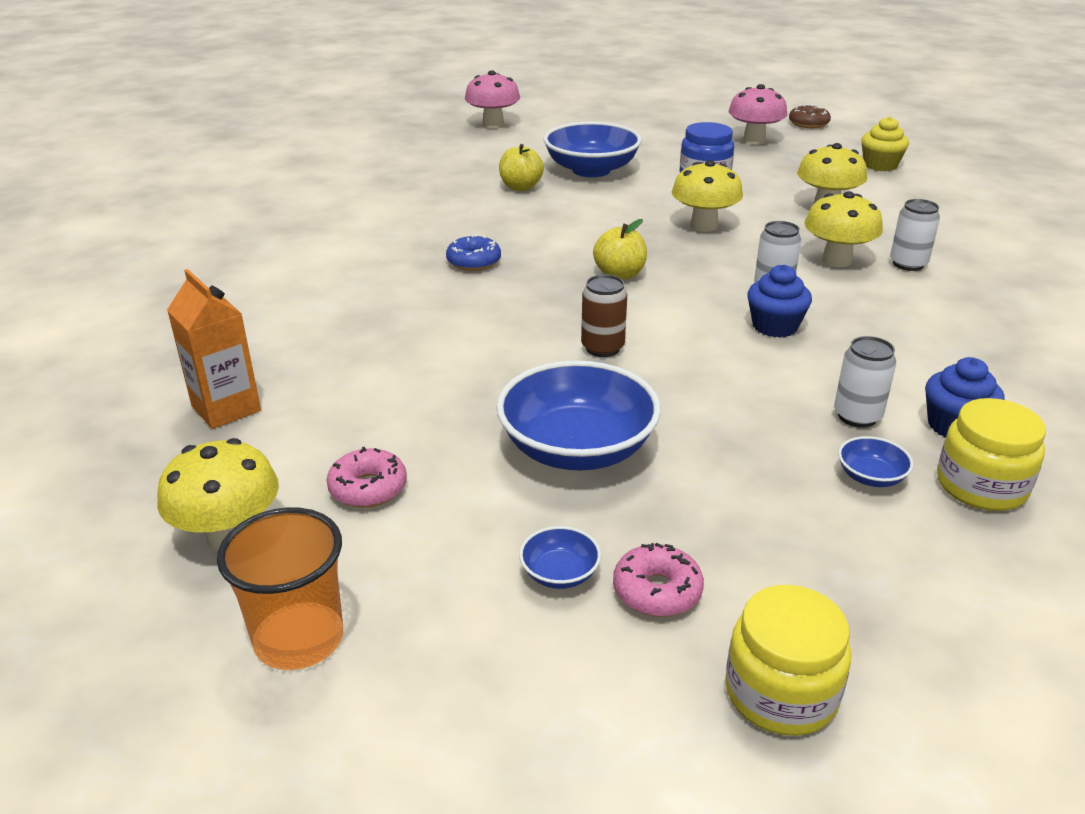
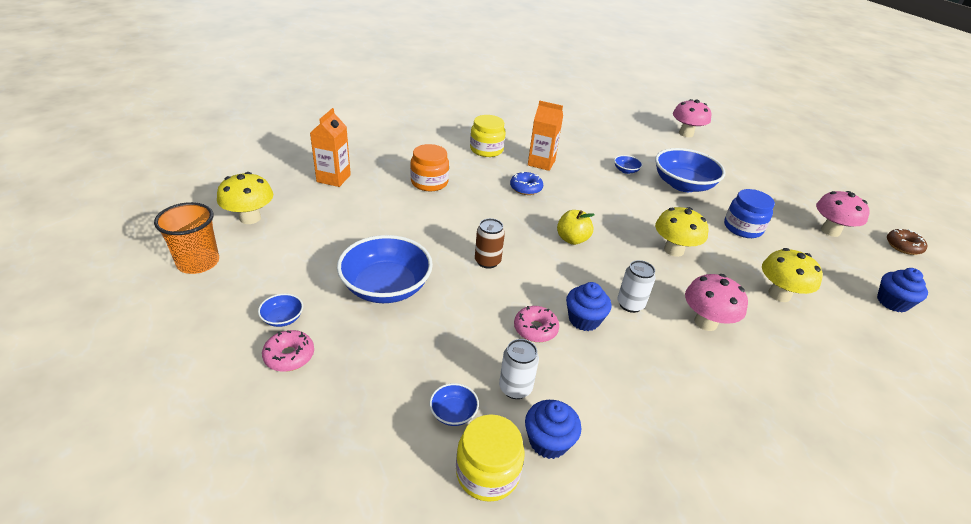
camera: 50 degrees right, 5 degrees up
(361, 326) = (429, 182): none -> orange jar
(368, 488) = (306, 238): pink donut -> pink donut (535, 329)
(430, 229) = (541, 163): none -> orange carton
(521, 187) = (626, 170): yellow apple -> blue bowl
(781, 693) = (236, 428): yellow jar -> yellow jar (486, 150)
(836, 260) = (705, 322): yellow mushroom -> pink mushroom
(880, 165) = (892, 302): yellow cupcake -> blue cupcake
(908, 264) = (748, 360): white can -> none

